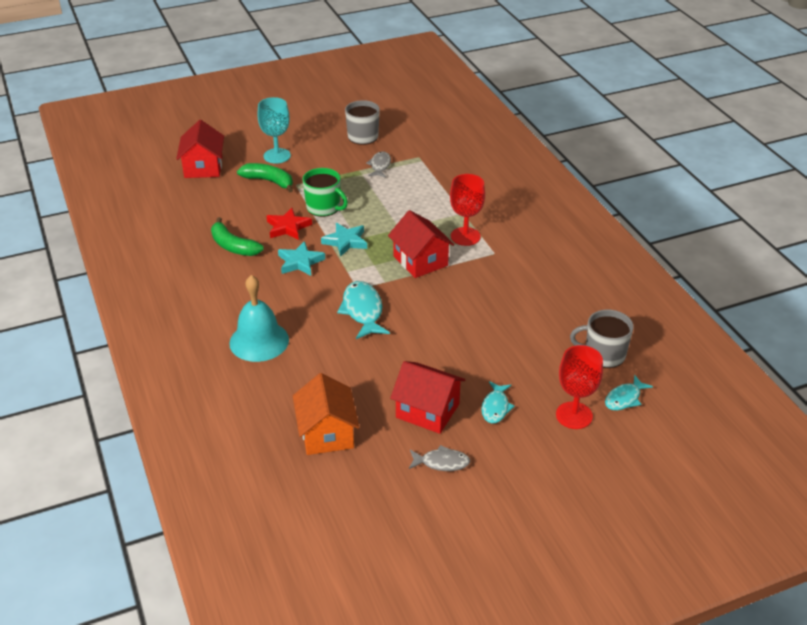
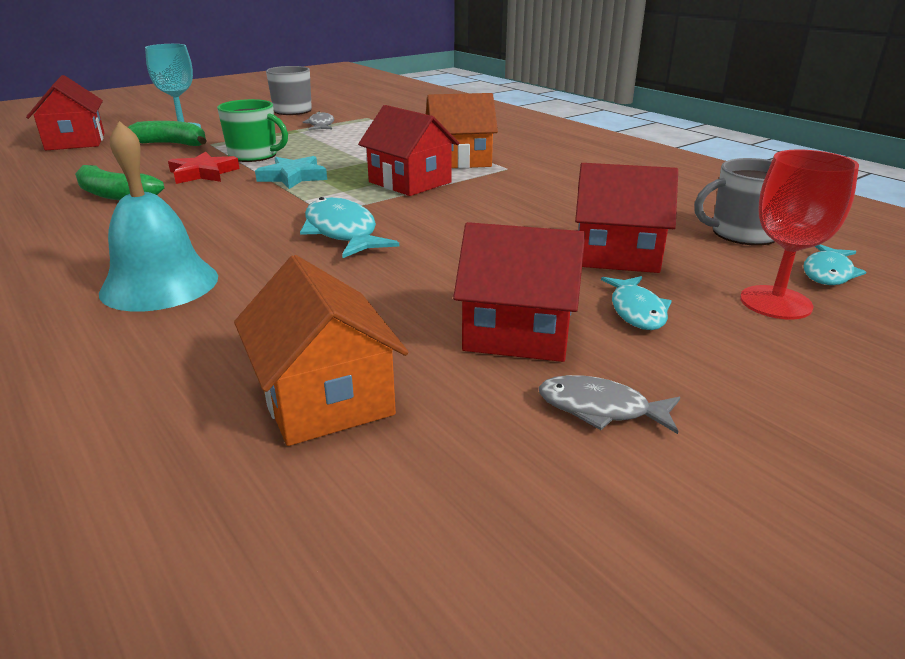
camera: 15 degrees left, 10 degrees down
(300, 262) = (226, 199): turquoise star -> none
(441, 462) = (600, 409): grey fish -> grey fish turned 150 degrees counterclockwise
(465, 236) = (460, 160): red goblet -> orange house
(513, 360) = (616, 254): none -> red house

